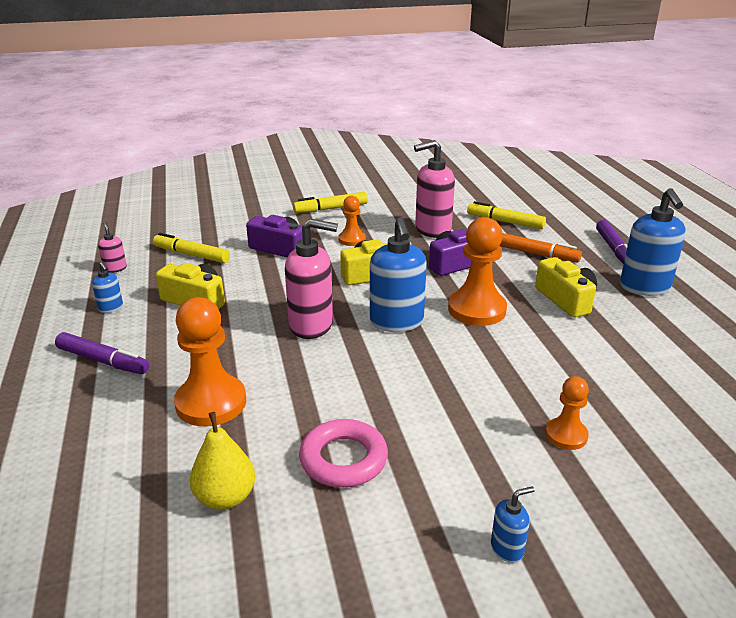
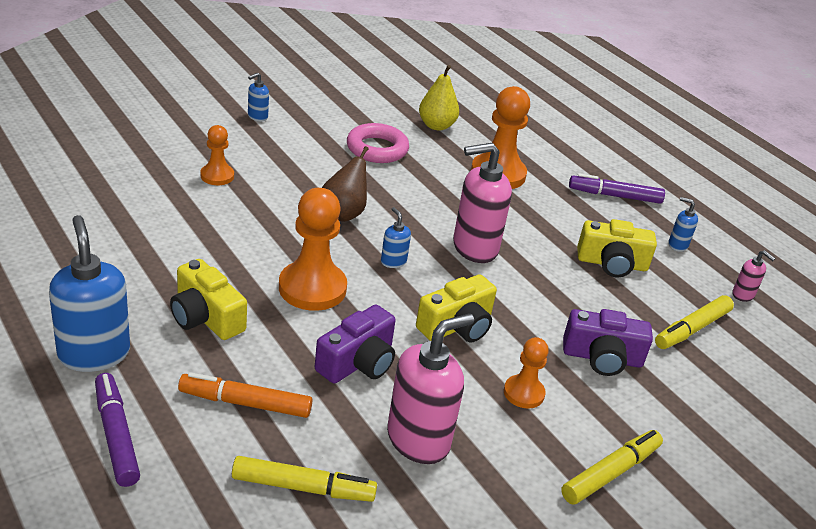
camera: 155 degrees right, 5 degrees up
(191, 255) = (692, 329): yellow marker -> yellow marker turned 135 degrees clockwise
(396, 322) = (393, 261): blue soap dispenser -> blue soap dispenser, size x0.47
(426, 371) = (343, 214): none -> brown pear

